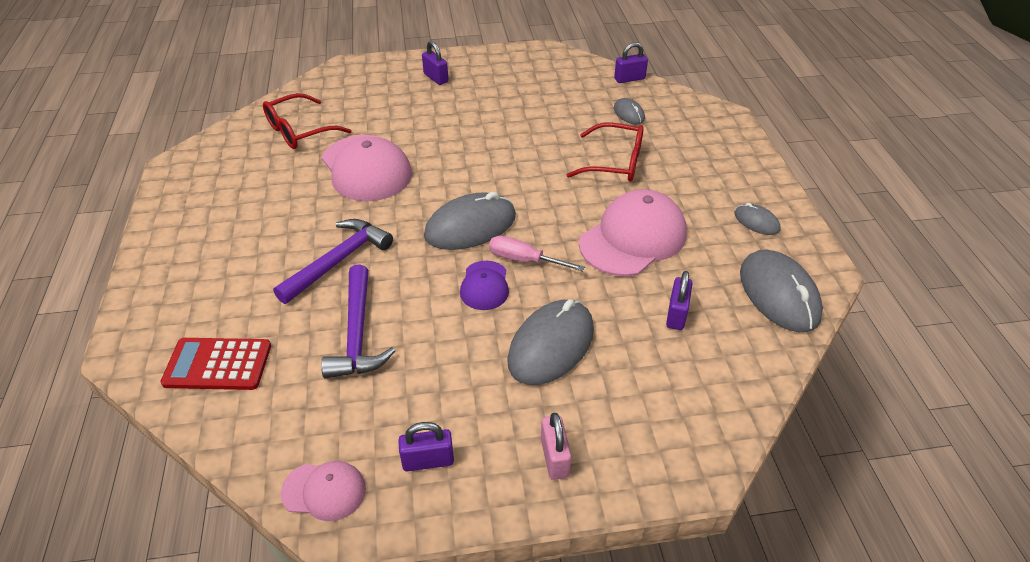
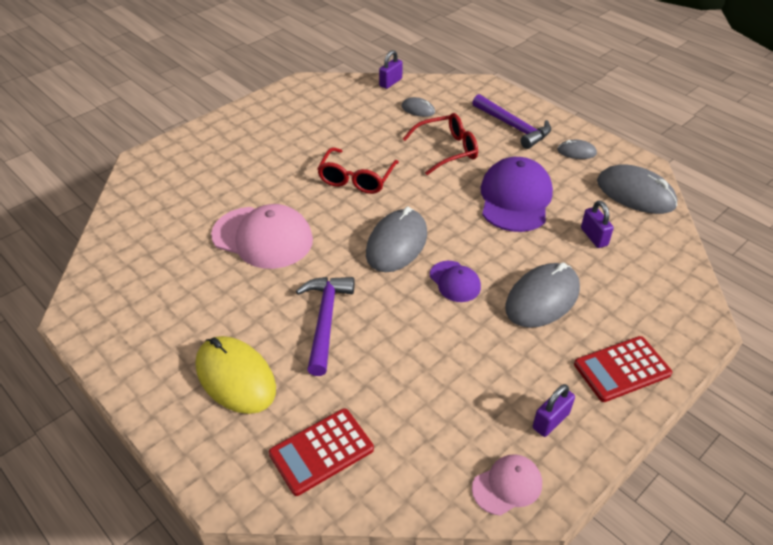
camera: 35 degrees left, 0 degrees up
(224, 269) = (235, 377): none -> yellow mouse
(300, 131) = (165, 232): red glasses -> red glasses (356, 178)
(357, 333) = (403, 365): purple hammer -> purple hammer (513, 127)
(436, 78) = (237, 139): purple padlock -> none
(524, 260) = (462, 249): pink screwdriver -> none
(551, 345) = (542, 298): grey mouse -> grey mouse turned 45 degrees clockwise
(554, 457) = (622, 369): pink padlock -> red calculator
(633, 238) = (515, 199): pink cap -> purple cap

